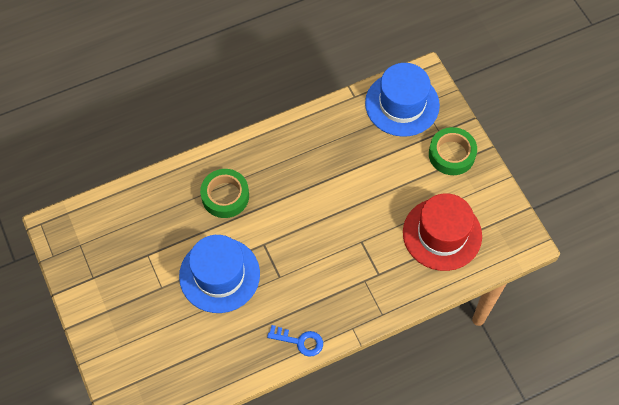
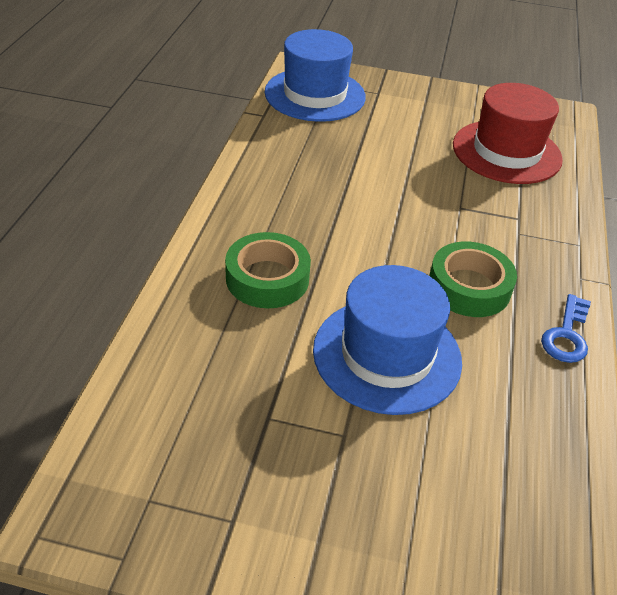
camera: 55 degrees left, 20 degrees down
(300, 341) = (566, 335): blue key -> blue key turned 150 degrees clockwise
(451, 154) = (413, 99): green tape -> green tape (469, 287)

